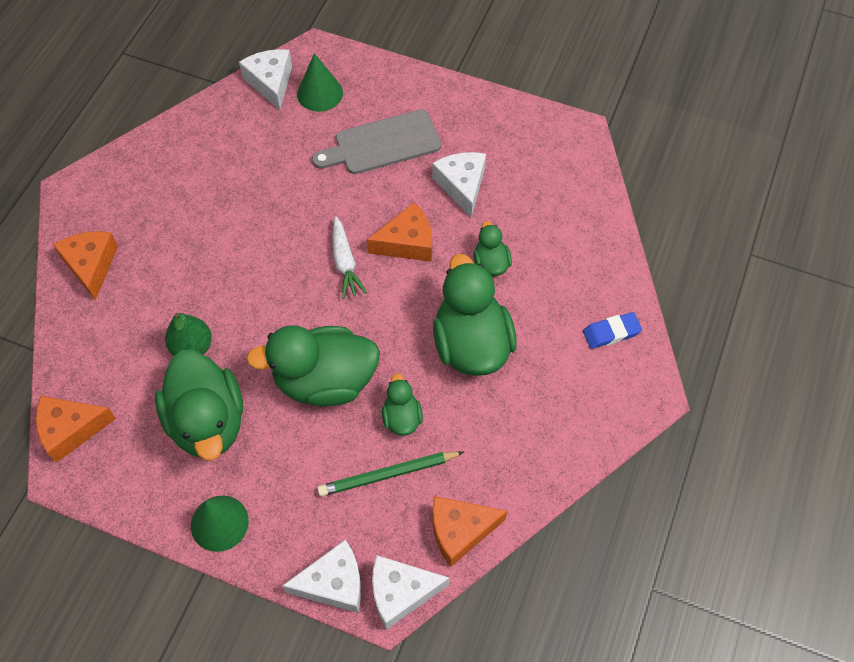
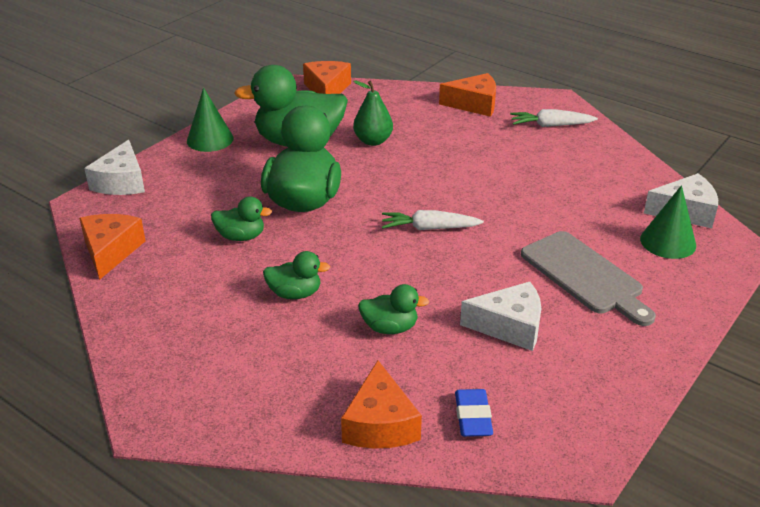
camera: 105 degrees right, 25 degrees down
(130, 190) = (551, 125): none -> white carrot
(382, 144) = (585, 275): grey cutting board -> grey cutting board turned 150 degrees clockwise
(388, 474) = (192, 221): green pencil -> none
(401, 592) = (86, 212): white cheese -> none
(407, 243) = (440, 271): orange cheese -> orange cheese (380, 424)
(471, 344) = (295, 293): green duck -> green duck, size x0.49
(611, 333) = (251, 408): blue eraser -> blue eraser (473, 417)

